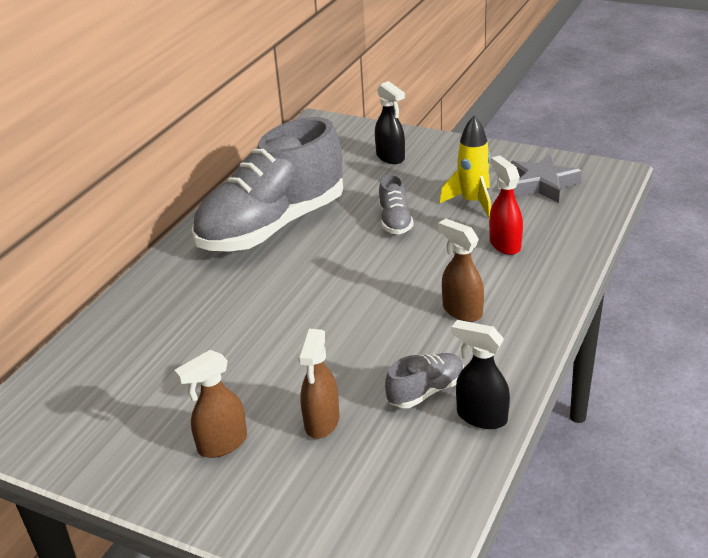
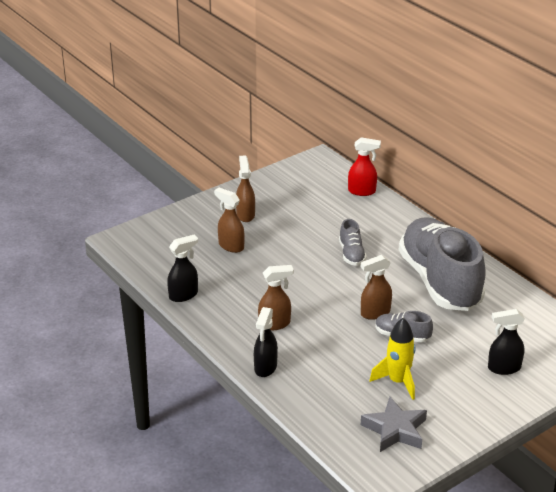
camera: 115 degrees right, 0 degrees up
(371, 249) = (375, 313): none -> brown spray bottle
(426, 391) = (220, 285): grey shoe -> grey shoe (351, 254)
(504, 244) = (329, 372): red spray bottle -> red spray bottle (362, 191)
(545, 288) = (265, 367): none -> black spray bottle

